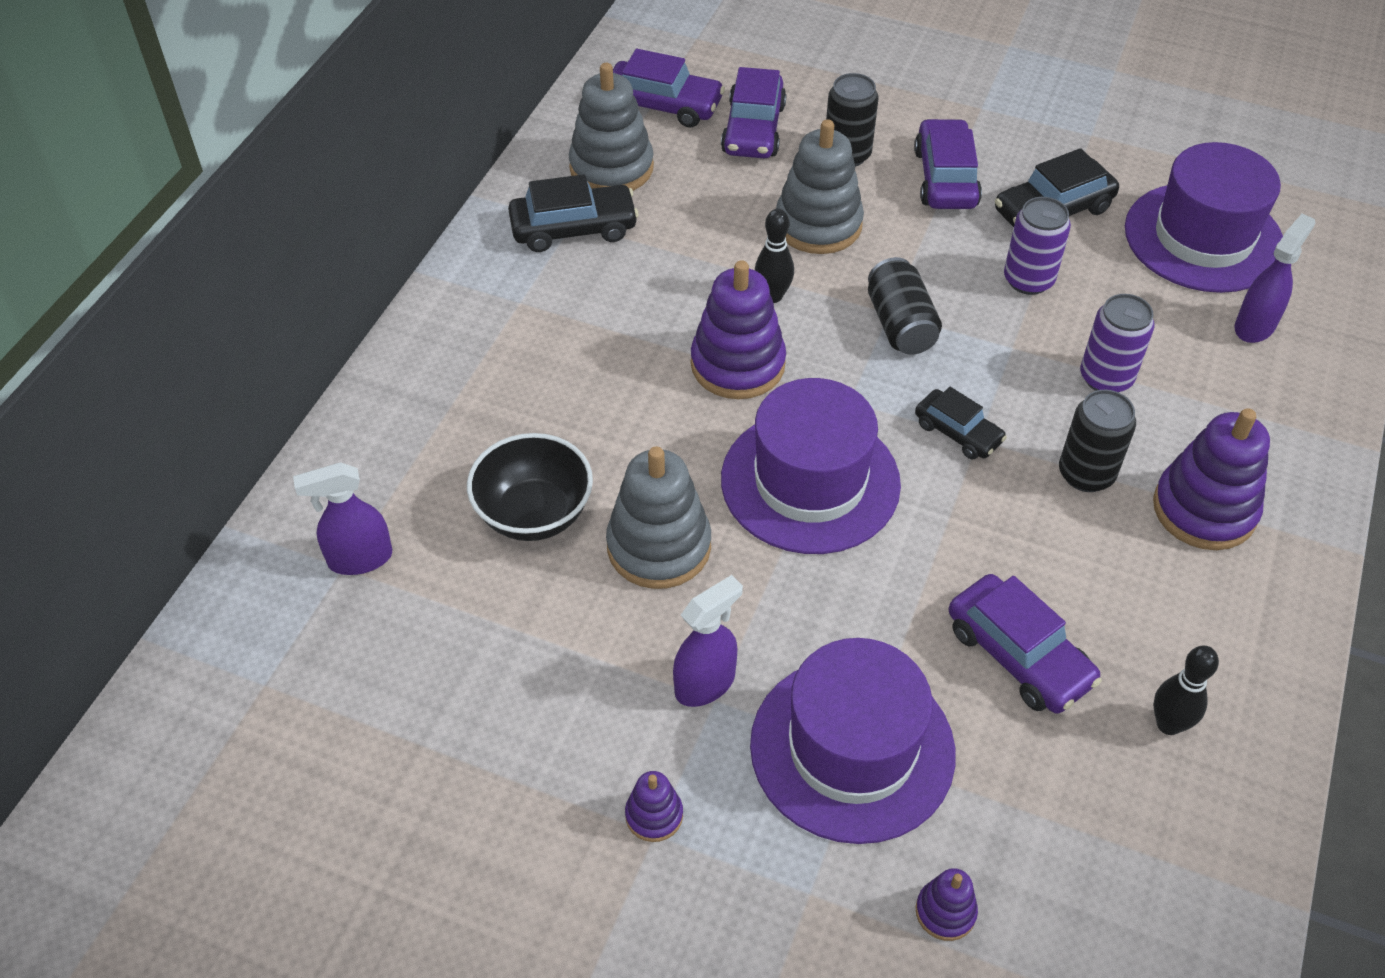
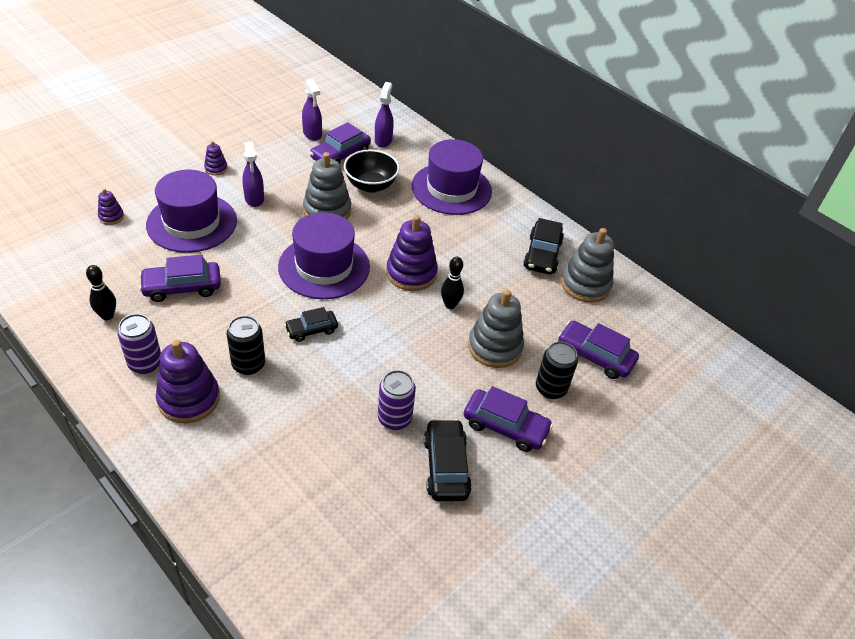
camera: 110 degrees right, 5 degrees down
(663, 105) = (634, 326): purple car -> purple car (340, 155)
(900, 325) = (397, 344): black can -> none
(1106, 378) = (300, 411): purple can -> purple can (145, 363)
(1203, 237) = (372, 539): purple hat -> purple hat (451, 189)
(1255, 326) = (282, 514): purple spray bottle -> purple spray bottle (312, 134)

